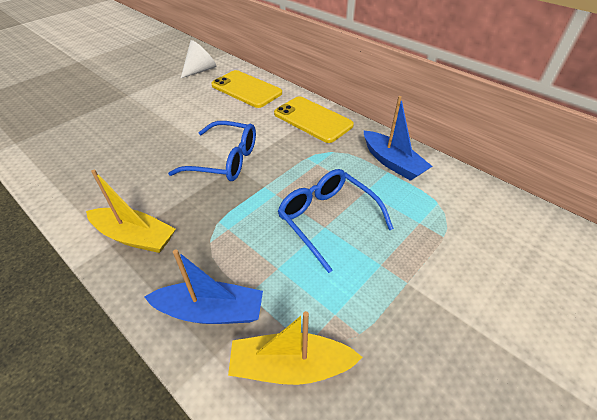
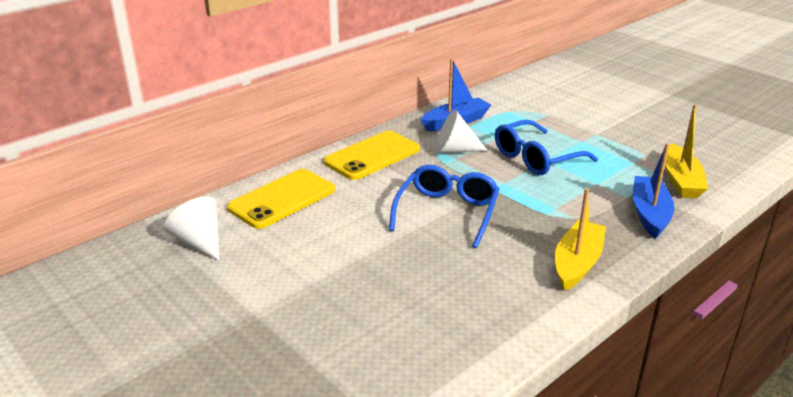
camera: 85 degrees left, 15 degrees down
(332, 162) = (454, 150): none -> white cone

